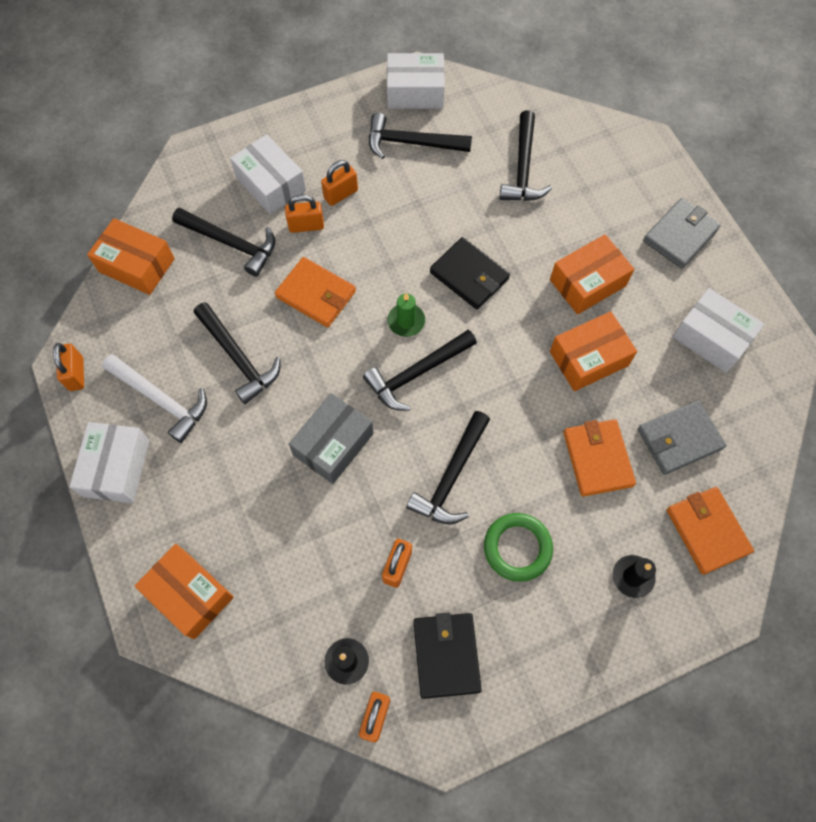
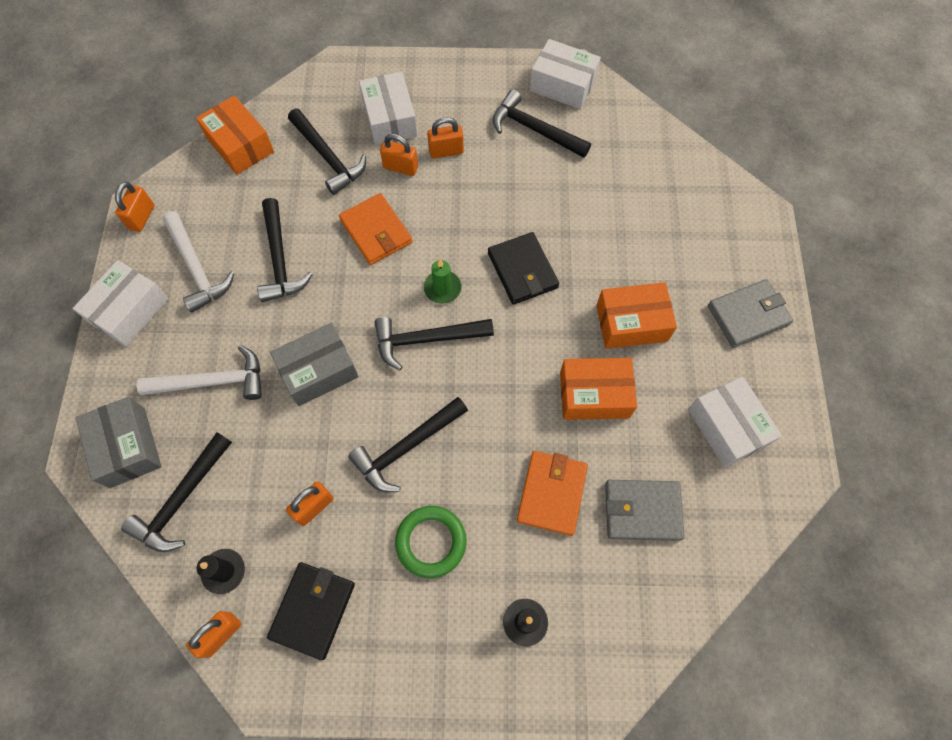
camera: 25 degrees right, 0 degrees up
(190, 594) = (127, 447): orange box -> grey box
(238, 497) = (213, 381): none -> white hammer
(523, 168) = (627, 192): black hammer -> black hammer (182, 499)
(707, 531) = (622, 613): orange wallet -> none

